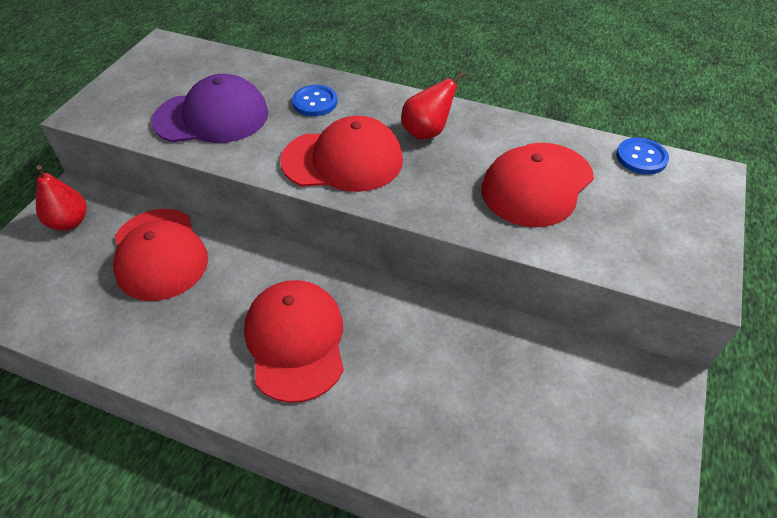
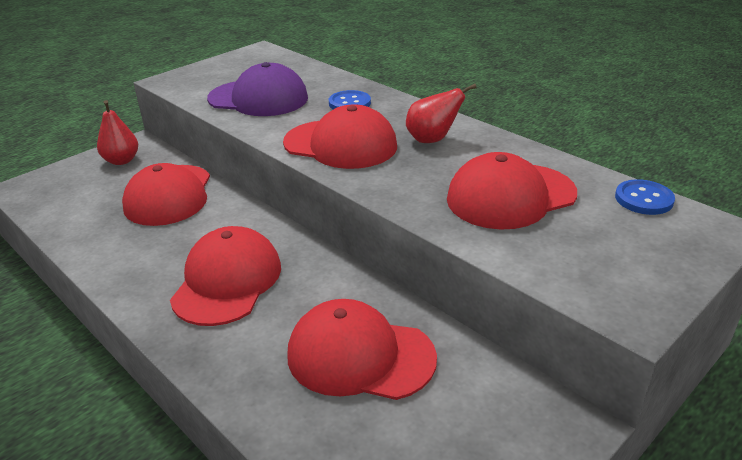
camera: 25 degrees right, 15 degrees down
(470, 380) = (360, 356): none -> red cap

